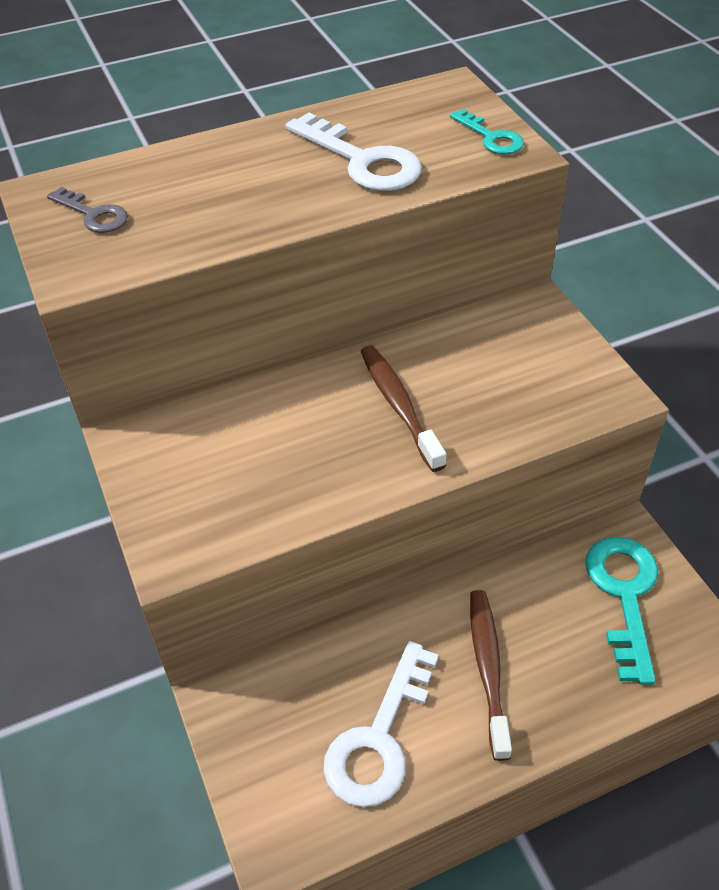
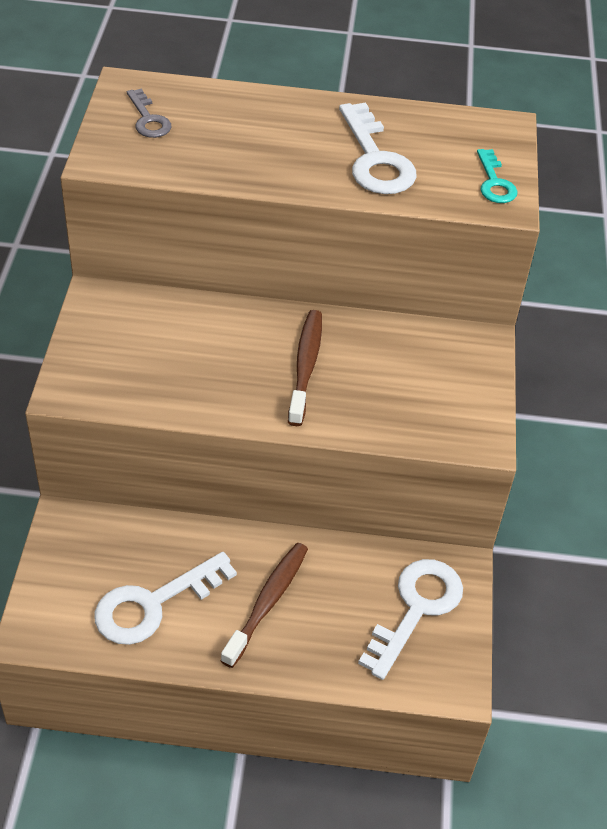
camera: 25 degrees right, 0 degrees up
(624, 594) = (416, 608): turquoise key -> white key

